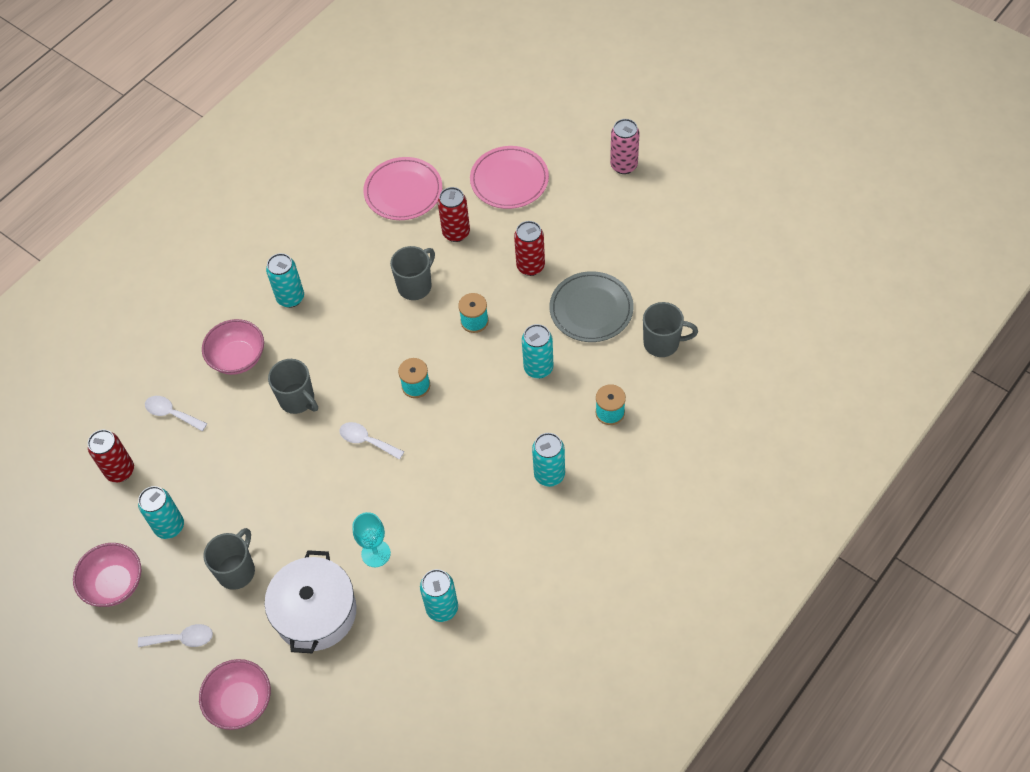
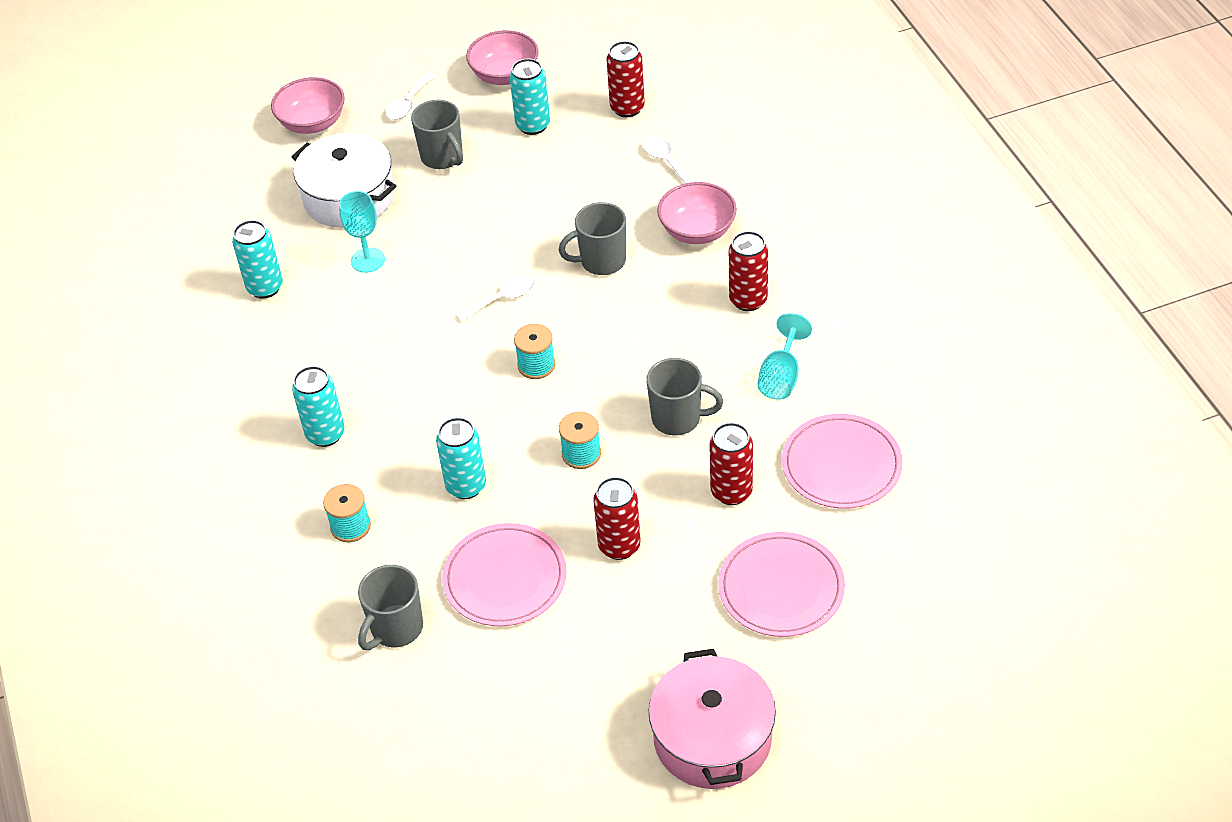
camera: 120 degrees right, 10 degrees down
(171, 413) = (666, 161): white spoon -> white spoon turned 90 degrees counterclockwise
(290, 298) = (748, 300): turquoise can -> red can
(349, 250) = (781, 377): none -> turquoise goblet
(415, 286) = (678, 419): grey mug -> grey mug turned 60 degrees counterclockwise
(591, 309) = (505, 578): grey plate -> pink plate
(624, 165) = (712, 738): pink can -> pink pot

